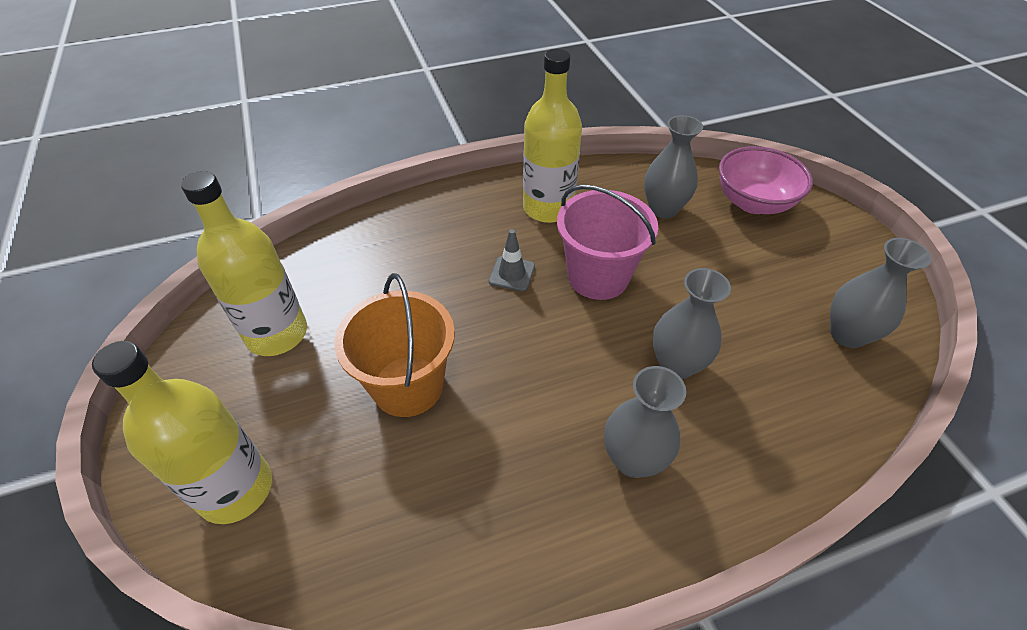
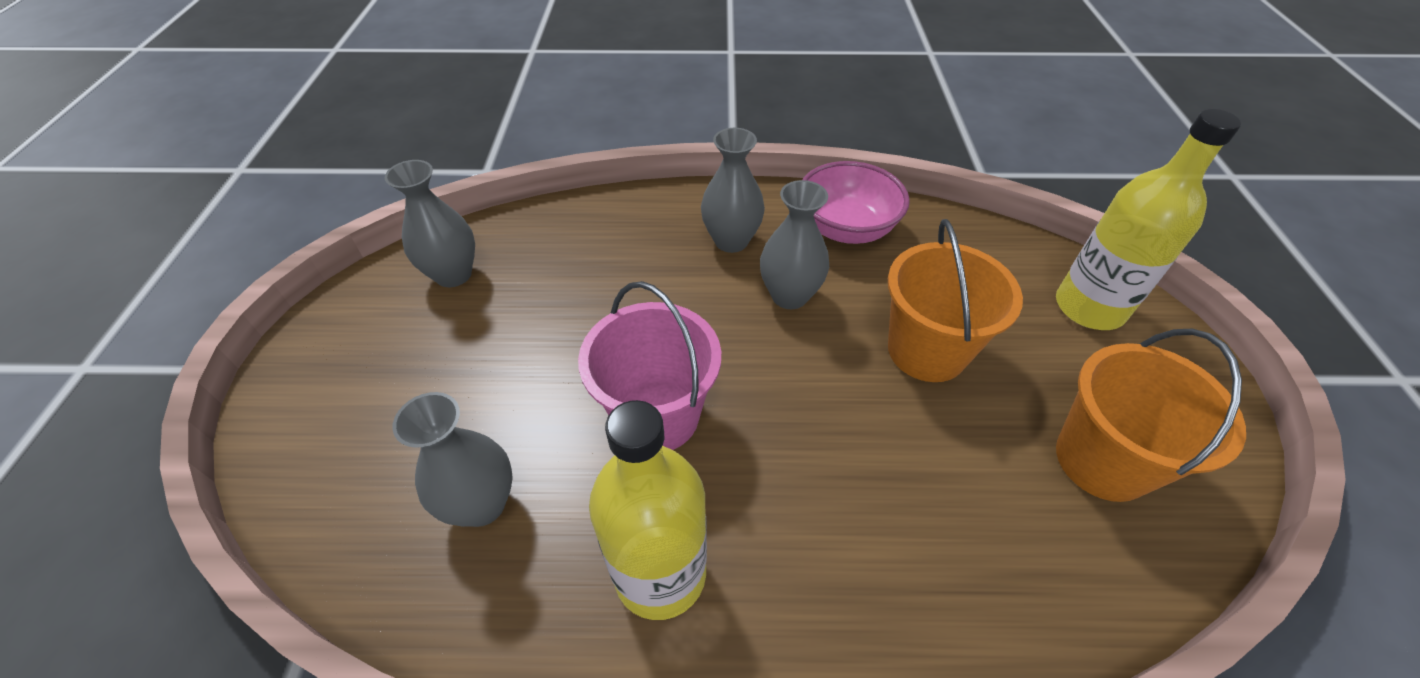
camera: 160 degrees left, 0 degrees up
(277, 334) = (1102, 460): yellow bottle -> orange bucket
(512, 274) = (769, 456): grey traffic cone -> none
(676, 364) = (641, 295): grey vase -> grey vase (789, 296)
(753, 202) = (343, 470): pink bowl -> pink bowl (846, 229)

